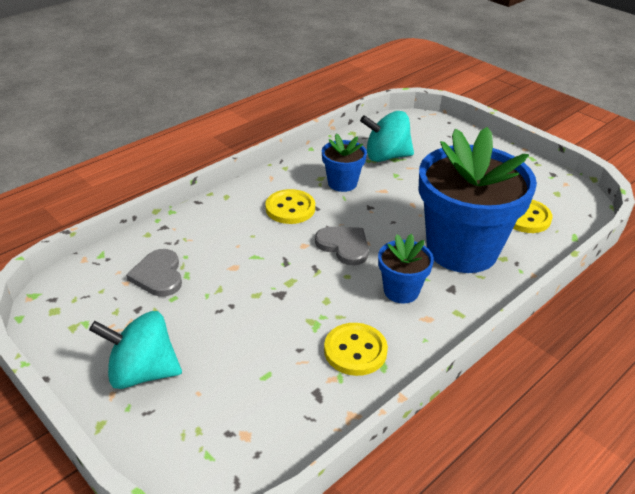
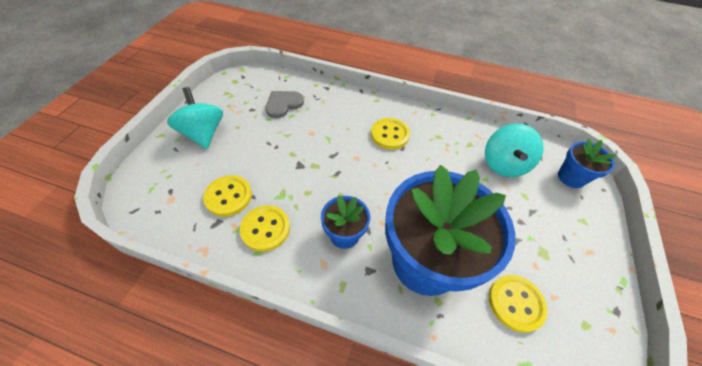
camera: 60 degrees right, 15 degrees up
(283, 372) = (228, 196): none -> yellow button
(342, 183) = (443, 151): blue flower pot -> blue flower pot (571, 177)
(344, 246) = (371, 180): grey heart -> none
(386, 156) = (503, 164): turquoise spinning top -> turquoise spinning top turned 135 degrees counterclockwise

